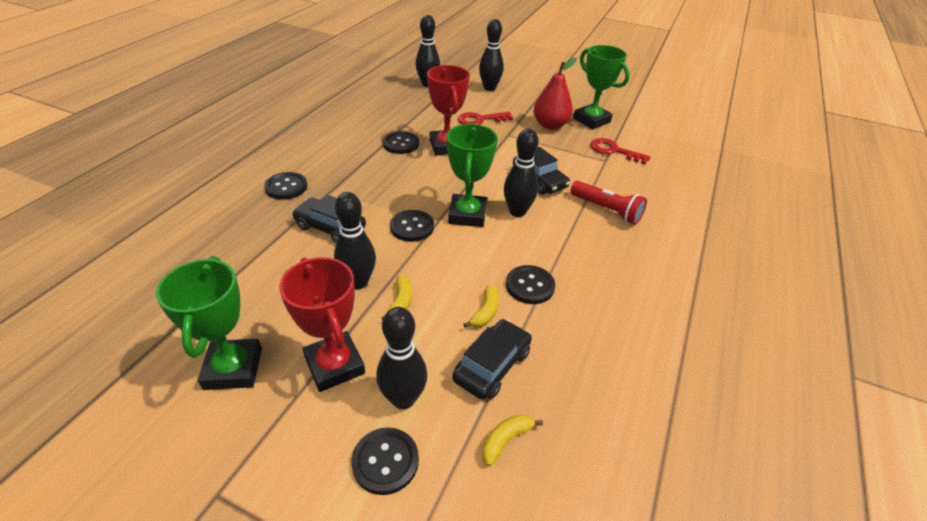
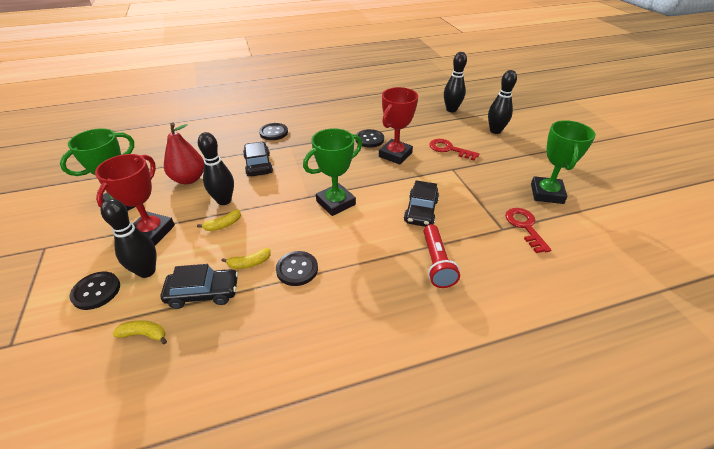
camera: 50 degrees right, 0 degrees up
(412, 227) = (295, 190): black button -> none
(517, 212) = (369, 221): black bowling pin -> none
(550, 125) = (500, 179): red pear -> red pear (189, 179)

